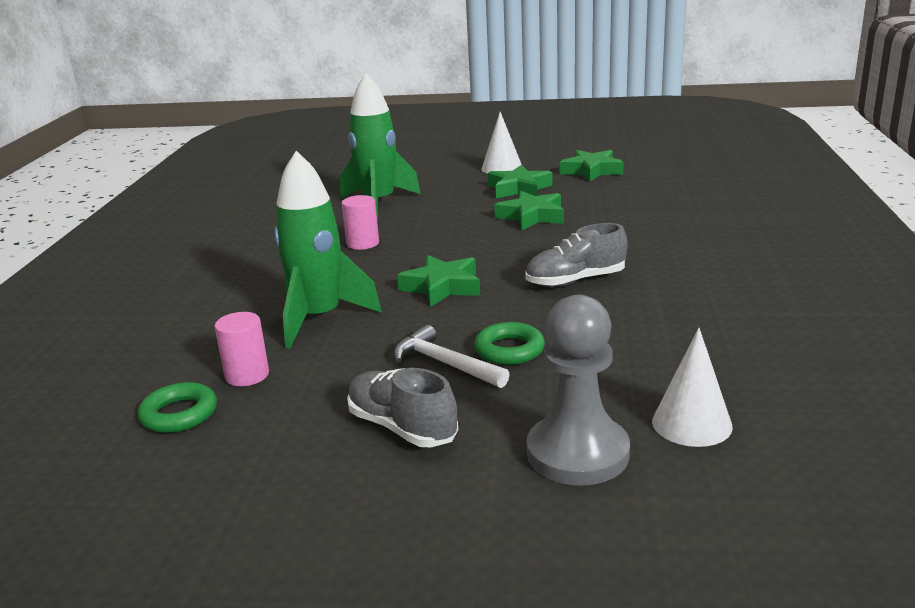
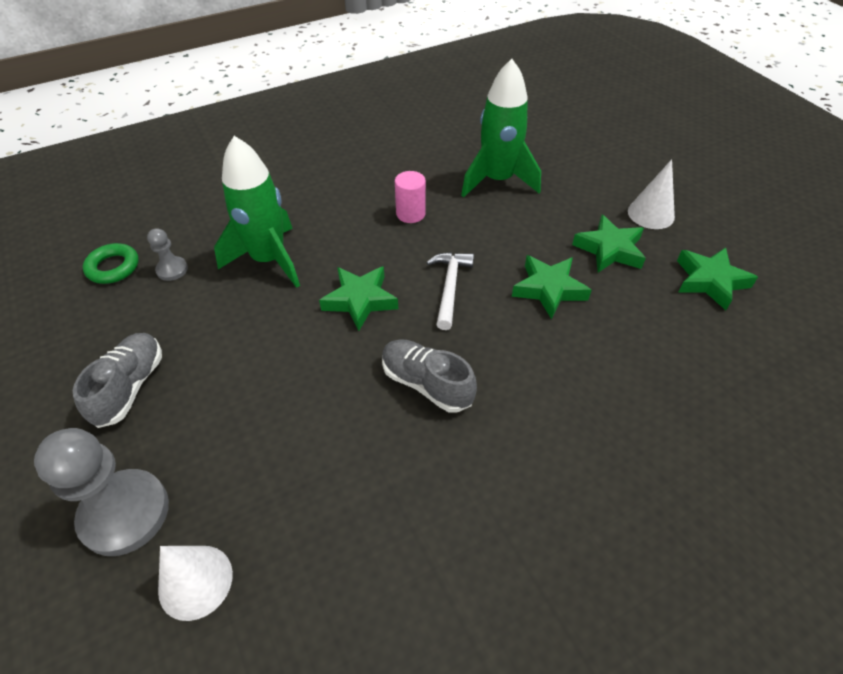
camera: 55 degrees right, 25 degrees up
(247, 375) = (172, 270): pink cylinder -> grey pawn
(445, 364) = (231, 366): white hammer -> white hammer (449, 287)
(509, 350) = (271, 395): green ring -> none

